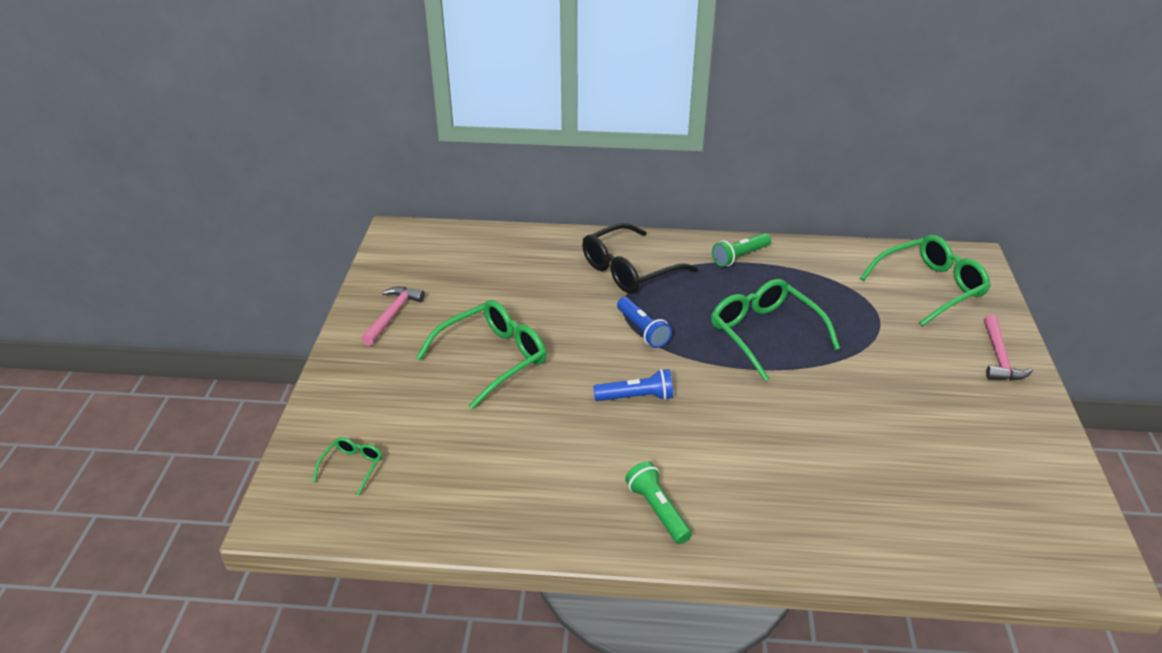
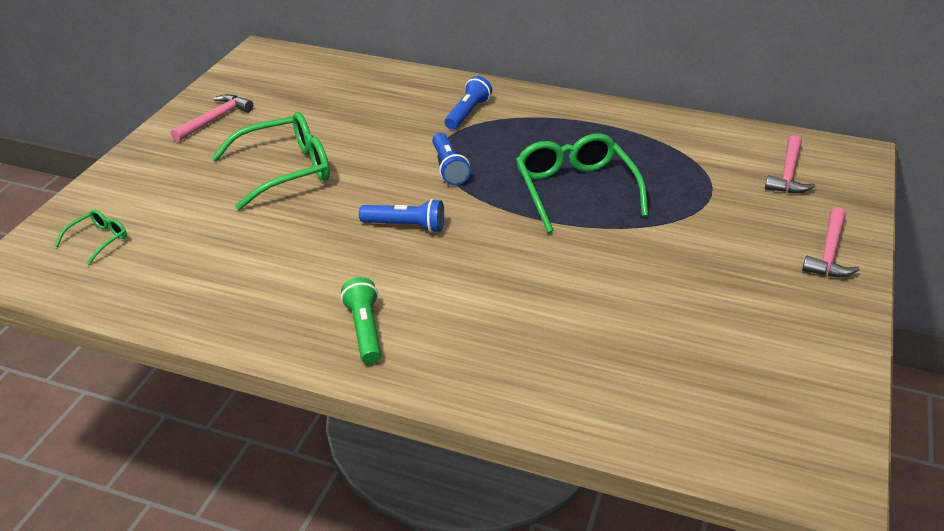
camera: 15 degrees right, 0 degrees up
(629, 270) = (467, 113): black glasses -> blue flashlight
(740, 257) = (591, 117): green flashlight -> none
(930, 287) = (788, 174): green glasses -> pink hammer

